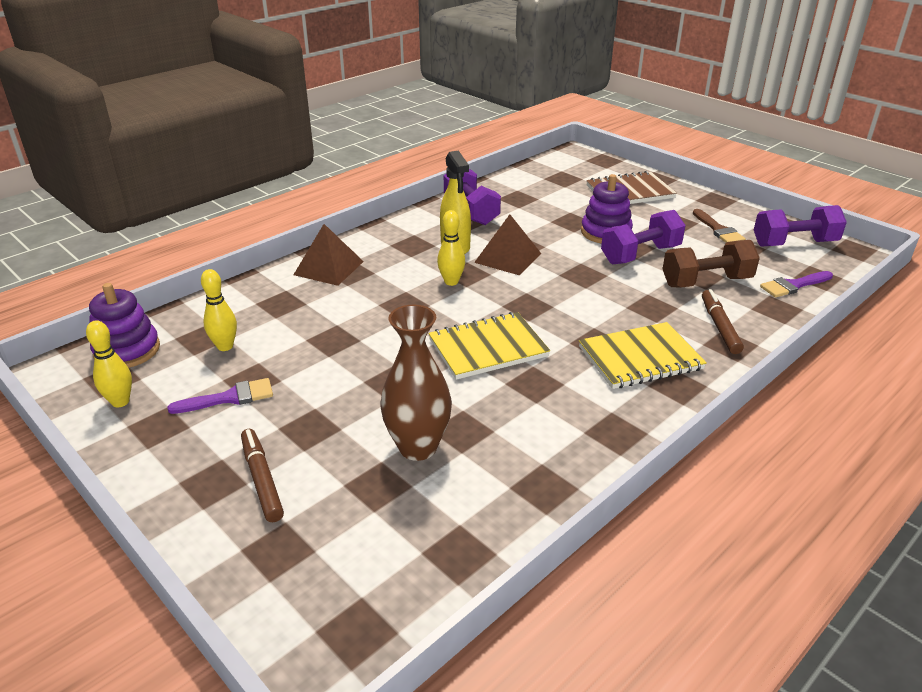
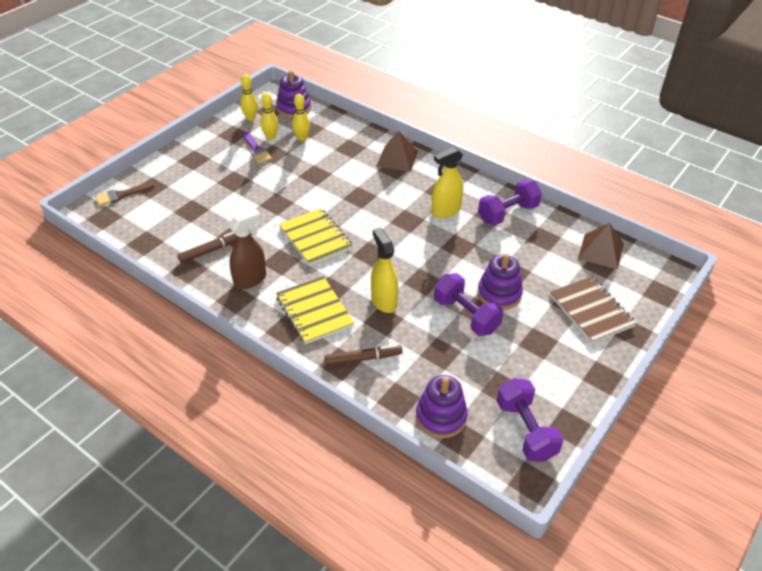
camera: 80 degrees right, 10 degrees up
(262, 479) = (195, 173): brown marker -> brown marker (211, 250)
(418, 447) = (220, 220): brown vase -> none
(451, 282) = (393, 214): yellow bowling pin -> yellow bowling pin (270, 137)
(508, 257) = (437, 239): brown pyramid -> brown pyramid (601, 251)
(573, 415) = (250, 279): none -> brown spray bottle
(618, 304) = (384, 301): none -> yellow spray bottle
(706, 282) = (431, 356): brown dumbbell -> none
(718, 230) = (533, 373): brown brush -> brown brush (121, 195)
(793, 285) = (441, 417): purple brush -> purple stacking toy

